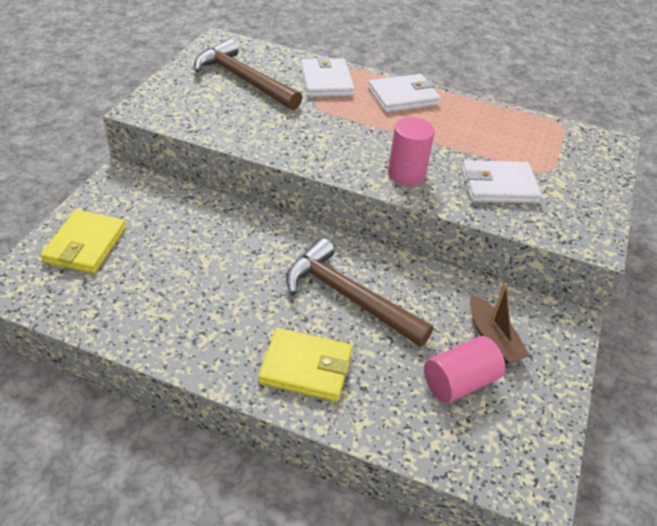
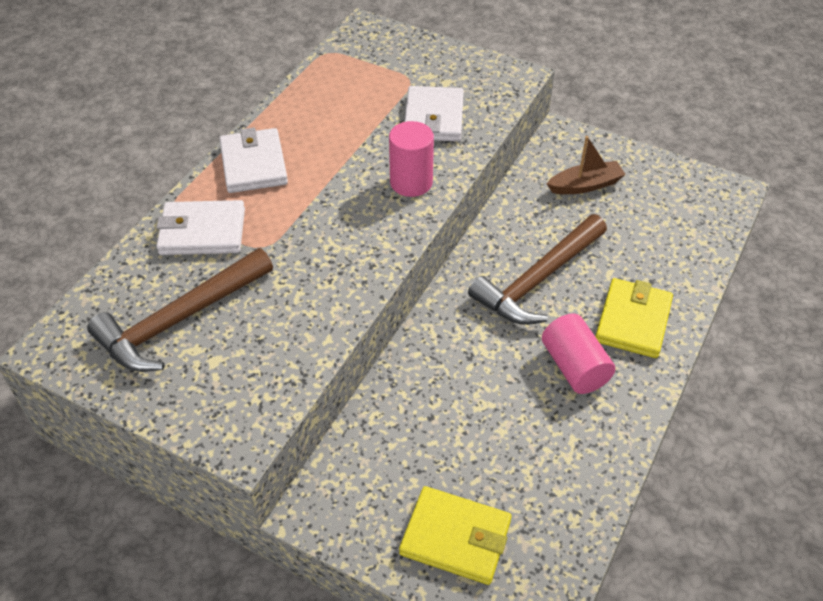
camera: 80 degrees left, 5 degrees up
(459, 382) = (637, 216): pink cylinder -> pink cylinder (574, 367)

